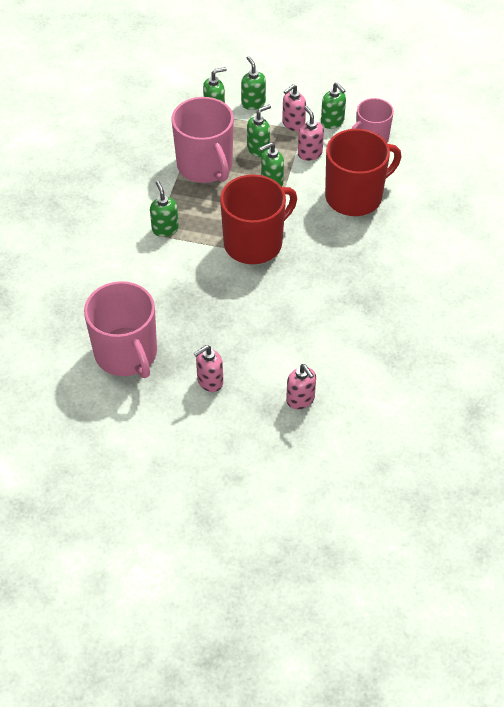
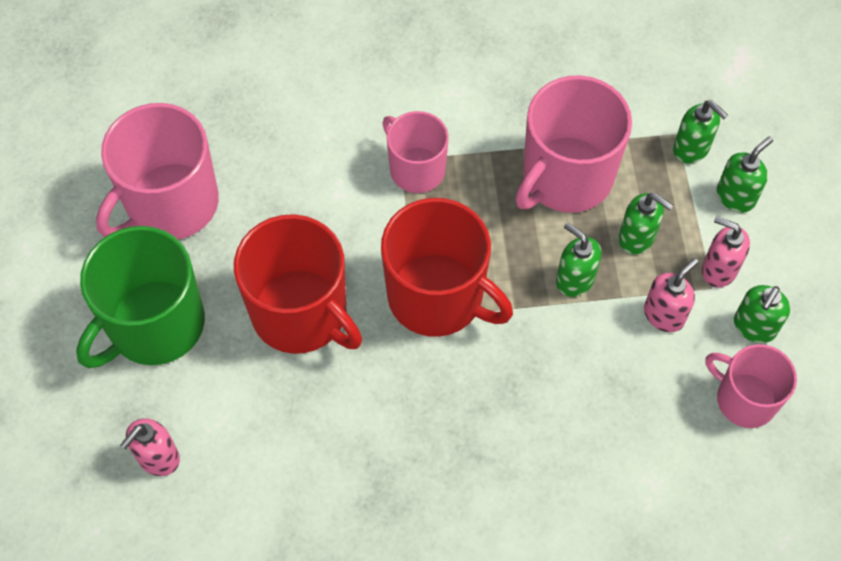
camera: 70 degrees right, 10 degrees up
(165, 229) = (416, 169): green soap dispenser -> pink mug
(210, 381) = (154, 325): pink soap dispenser -> green mug
(355, 196) = (599, 413): red mug -> red mug (301, 313)

